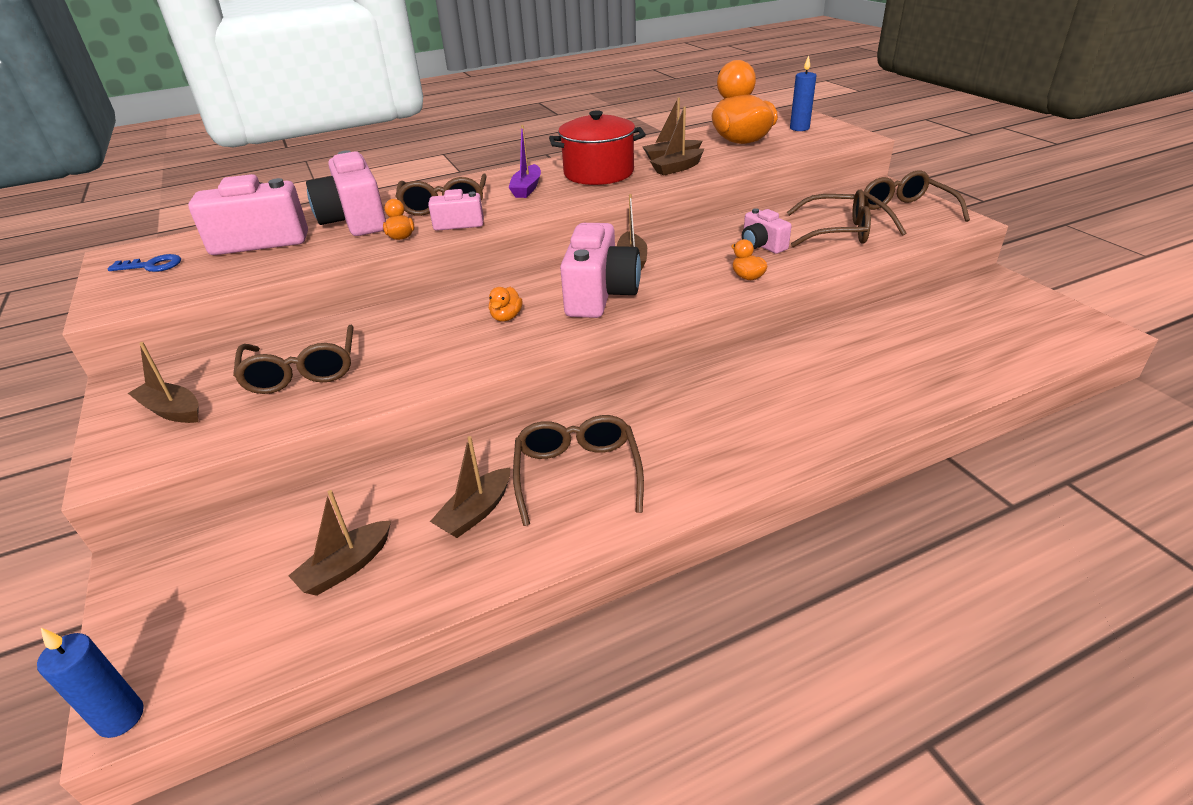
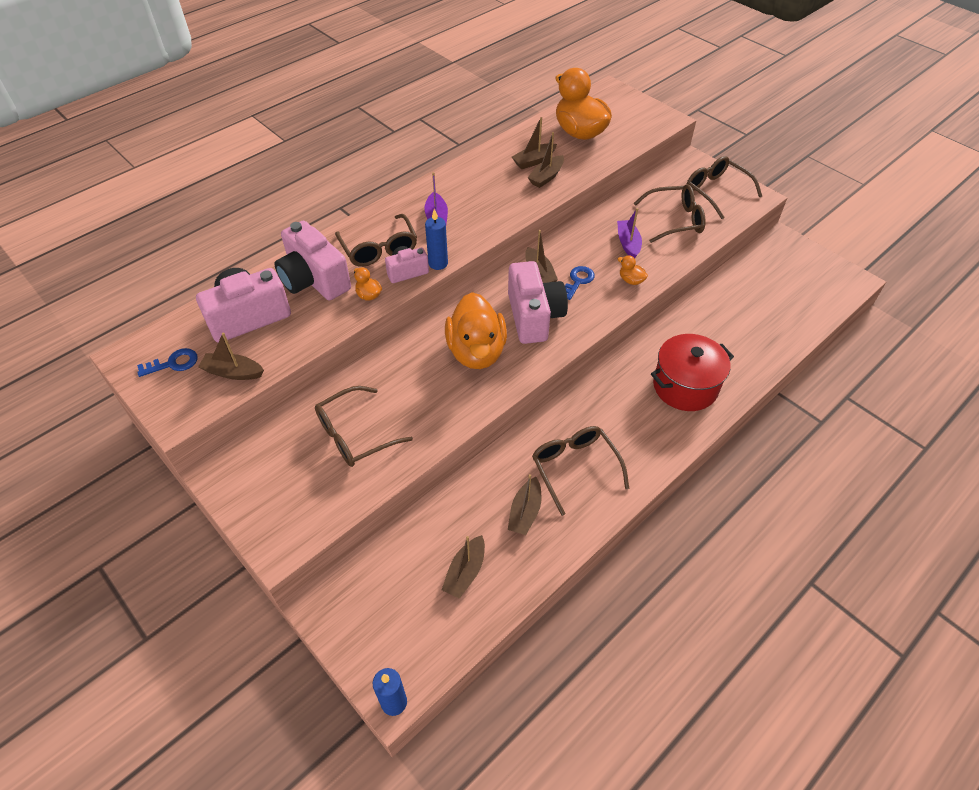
camera: 20 degrees left, 15 degrees up
(172, 411) = (280, 491): brown boat -> brown boat (233, 372)
(302, 372) = (354, 435): brown glasses -> brown glasses turned 90 degrees clockwise
(506, 317) = (476, 352): orange duck -> orange duck, size x2.48
(598, 173) = (485, 190): red pot -> red pot (685, 386)
(677, 270) = (578, 281): none -> blue key
(762, 245) = (628, 244): pink camera -> purple boat
(799, 128) = (620, 110): blue candle -> blue candle (438, 263)

